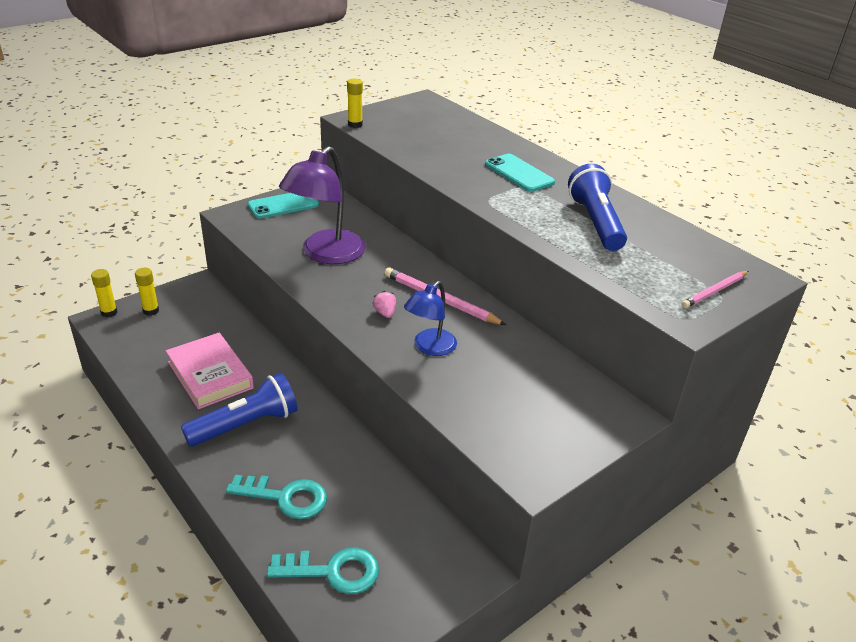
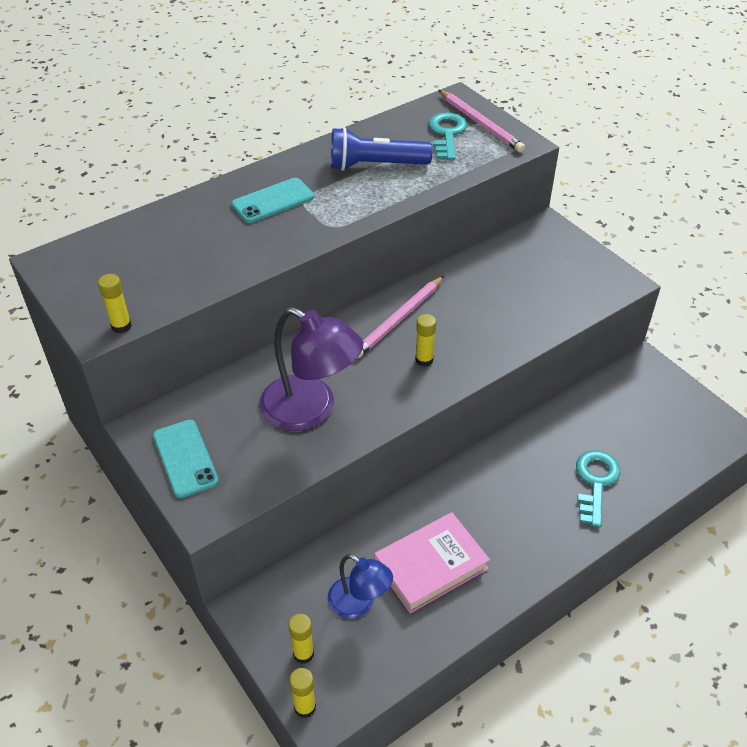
camera: 85 degrees left, 10 degrees up
(246, 425) = (507, 522): blue flashlight -> none
(334, 571) = (664, 445): turquoise key -> turquoise key (447, 134)
(385, 313) = (424, 360): pink strawberry -> yellow glue stick
(429, 347) = (476, 330): blue lamp -> blue lamp (359, 603)
(715, 291) = (480, 123): pink pencil -> pink pencil, size x1.57

